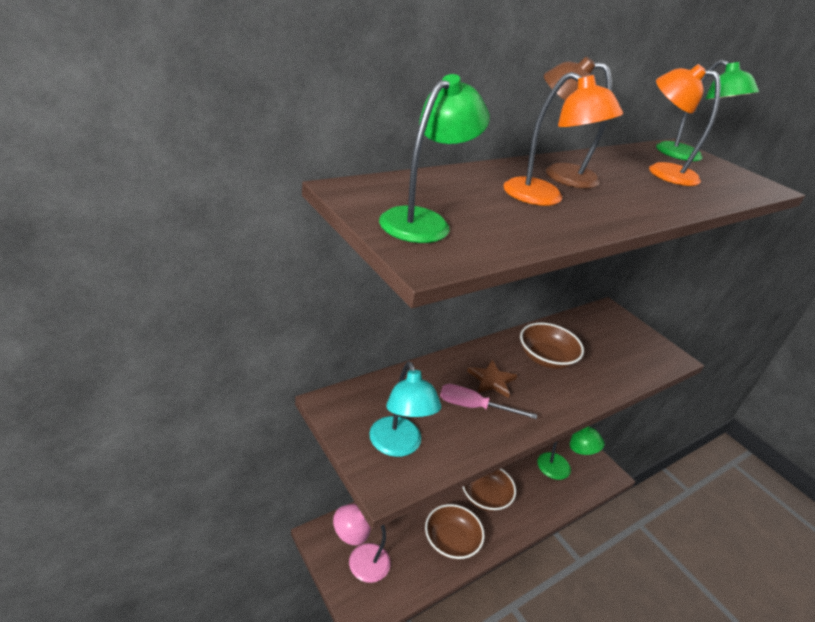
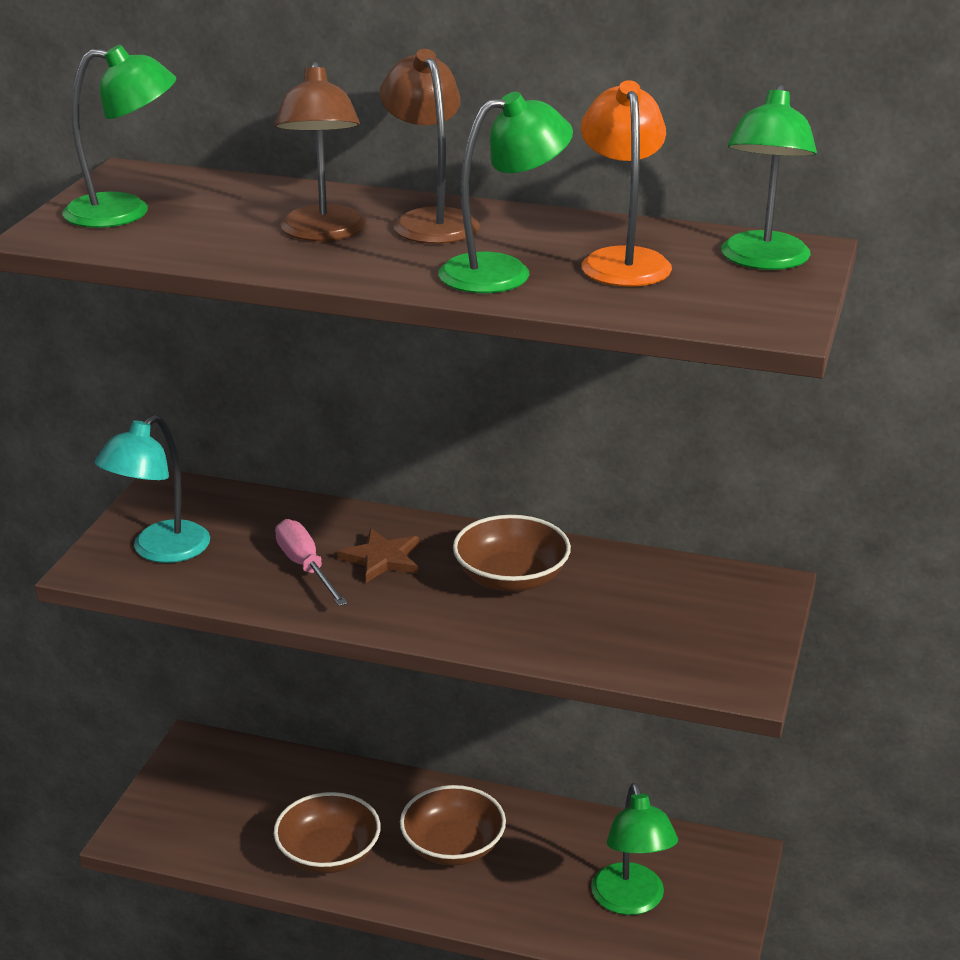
camera: 55 degrees right, 5 degrees down
(360, 561) = (199, 794): pink lamp -> none
(544, 197) = (323, 233): orange lamp -> brown lamp
(653, 193) = (503, 272): none -> green lamp

